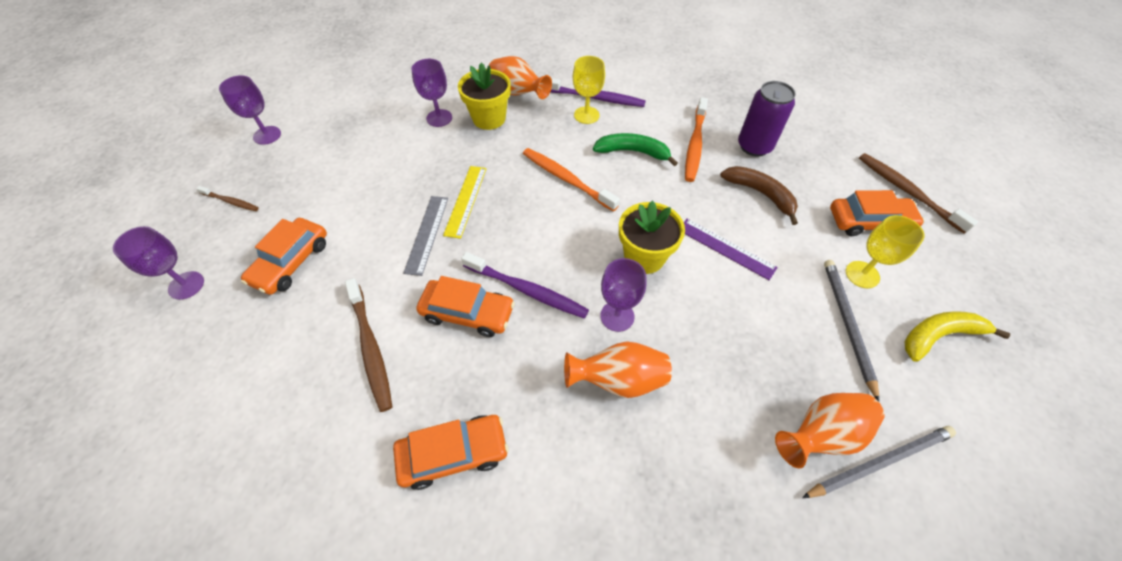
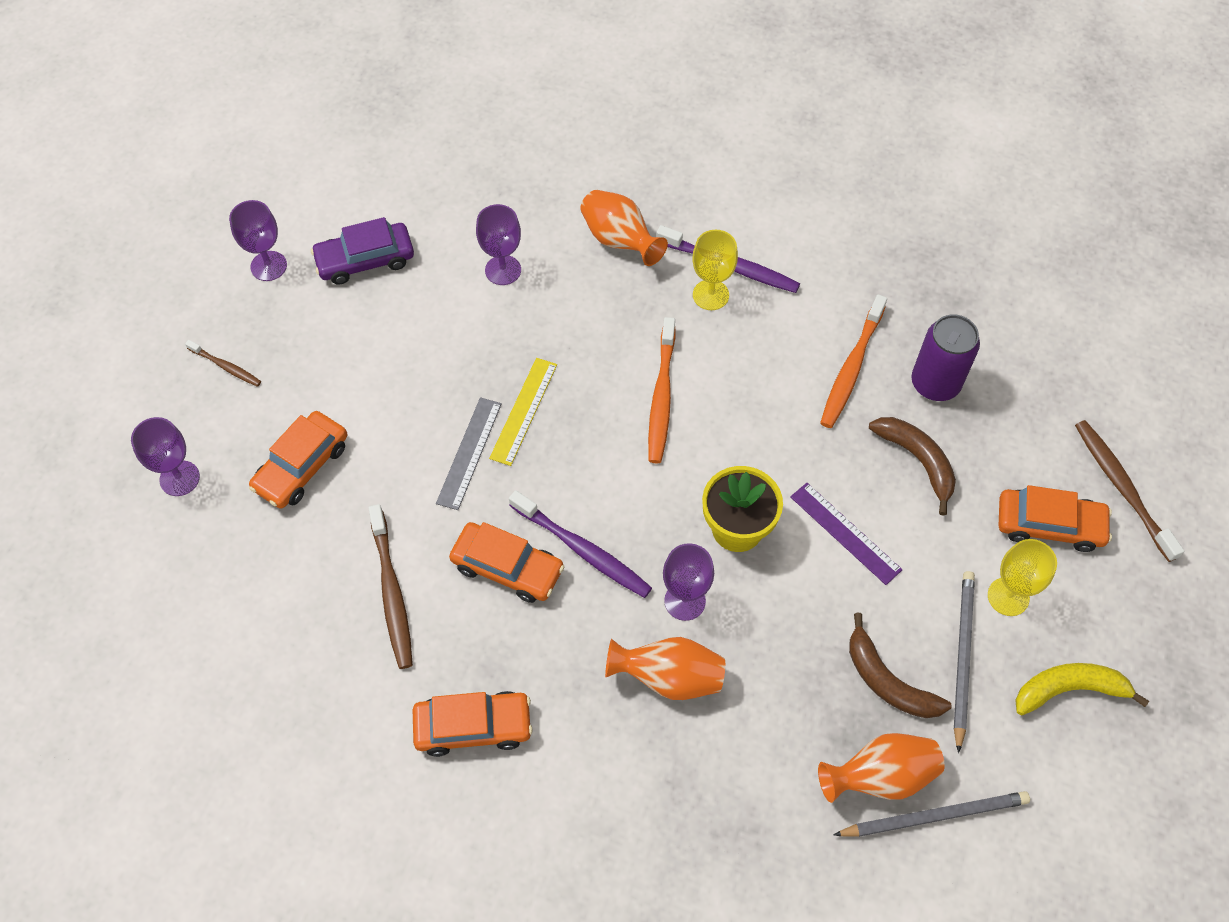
camera: 10 degrees right, 5 degrees up
(339, 123) = (365, 260): none -> purple car
(489, 118) = (572, 281): yellow flower pot -> none
(566, 179) = (661, 397): orange toothbrush -> orange toothbrush turned 135 degrees counterclockwise
(633, 152) = (761, 367): green banana -> none
(797, 353) = (887, 681): none -> brown banana

